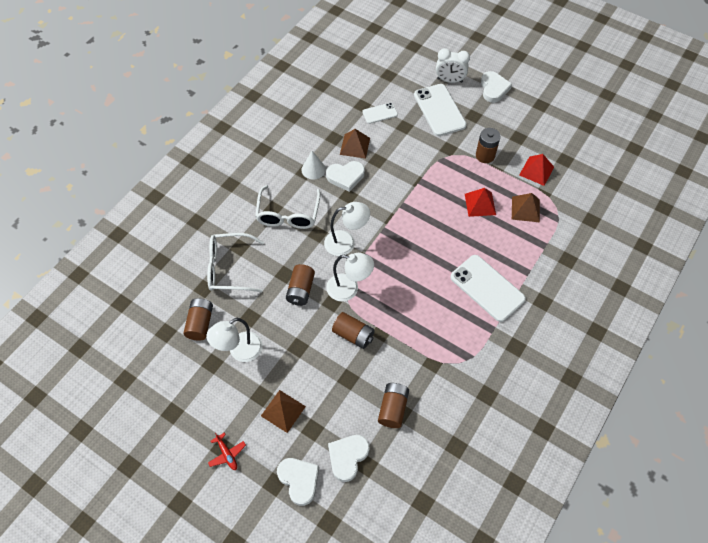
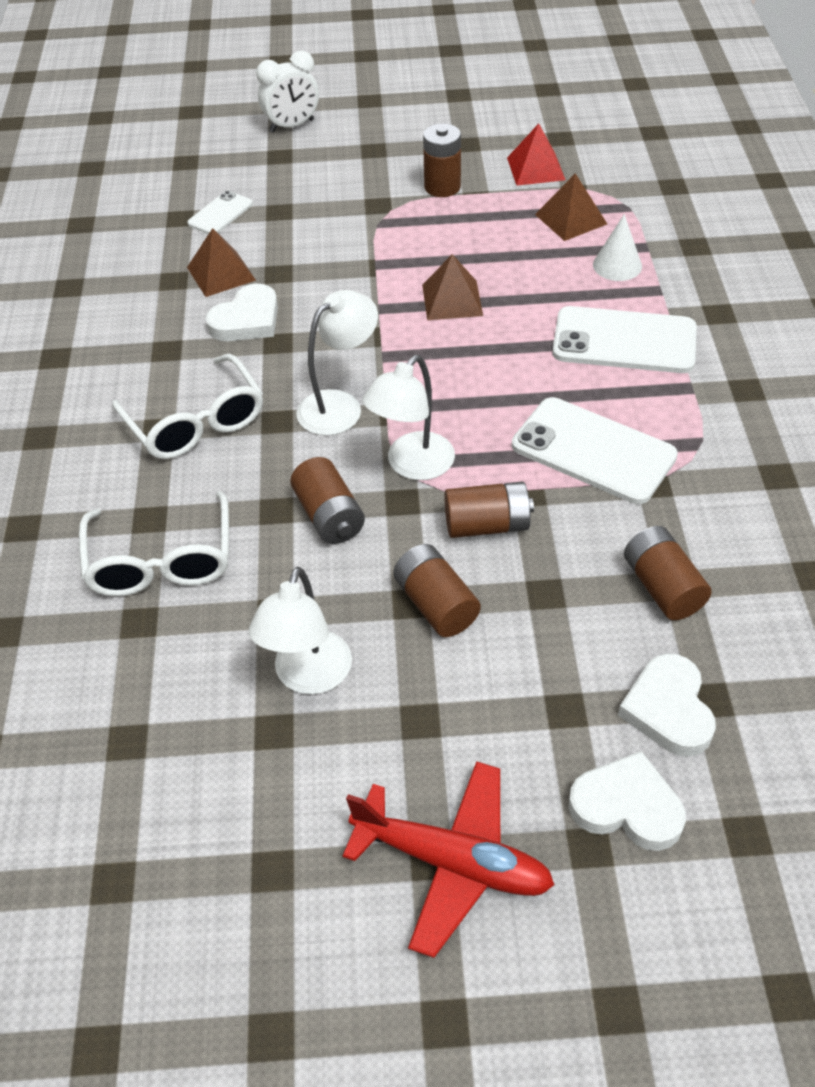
camera: 35 degrees left, 10 degrees down
(200, 323) = (186, 682): brown battery -> brown battery (436, 604)
(227, 454) = (452, 862): red plane -> red plane, size x2.10
(230, 268) = (161, 560): white glasses -> white glasses turned 60 degrees counterclockwise
(283, 411) = (484, 717): brown pyramid -> brown pyramid (452, 300)
(313, 169) = (179, 338): white cone -> white cone (617, 265)
(349, 289) = (412, 465): white lamp -> white lamp turned 150 degrees clockwise
(439, 110) = (314, 167): white phone -> white phone (593, 451)
(480, 204) = (499, 246): red pyramid -> none
(493, 89) = (369, 106): white heart -> none

